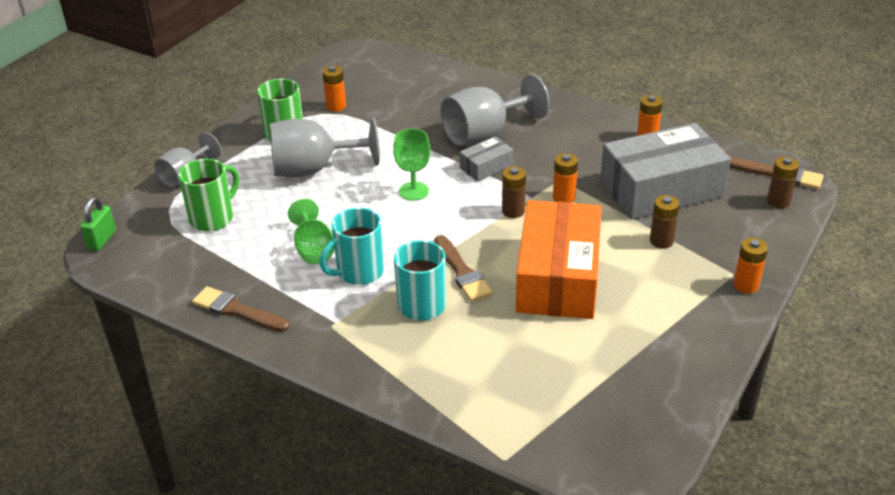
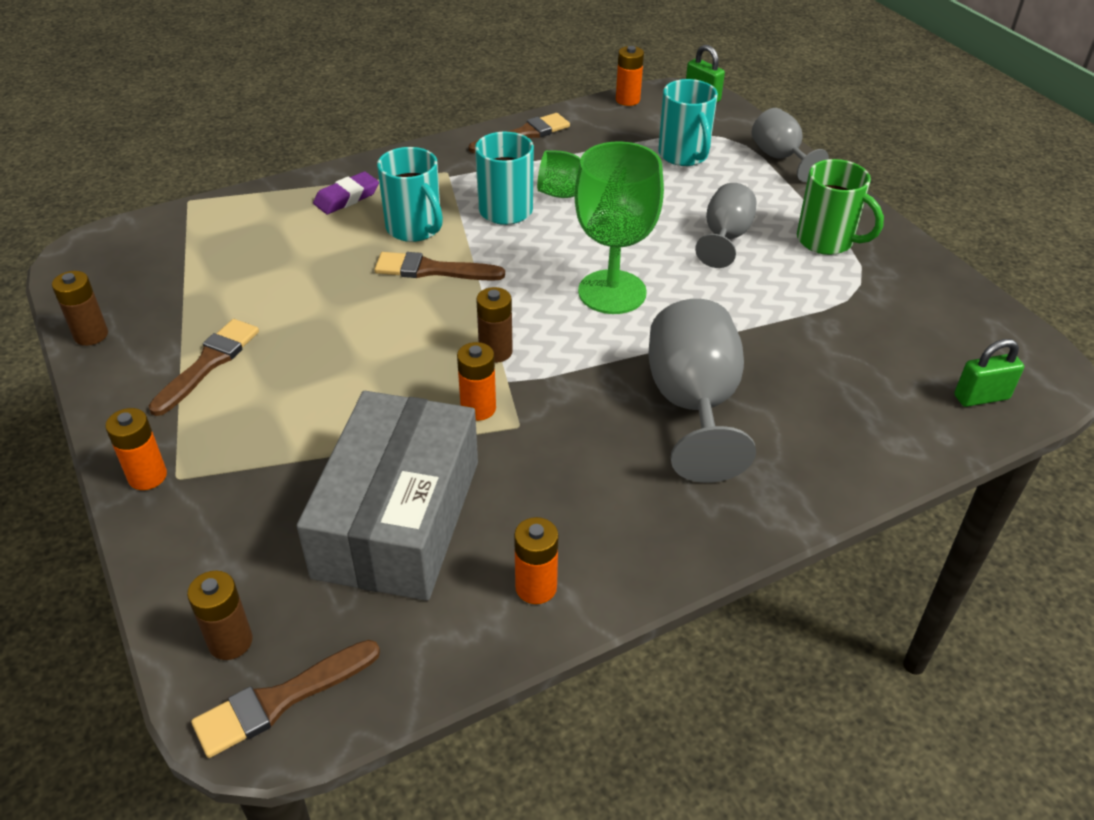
camera: 120 degrees right, 5 degrees up
(213, 218) = (684, 155): green mug -> turquoise mug
(313, 169) = (725, 238): grey goblet -> grey goblet, size x0.61
(336, 106) = (872, 300): orange battery -> orange battery (627, 100)
(392, 63) = (981, 397): none -> green padlock
(414, 191) = (612, 292): green goblet -> green goblet, size x1.63
(415, 362) = (347, 198): none -> purple eraser
(486, 167) = (611, 371): grey box -> none
(558, 277) = (346, 330): orange box -> none
(649, 318) = (208, 363): none -> brown brush
(661, 241) = (303, 449): brown battery -> brown battery (91, 335)

